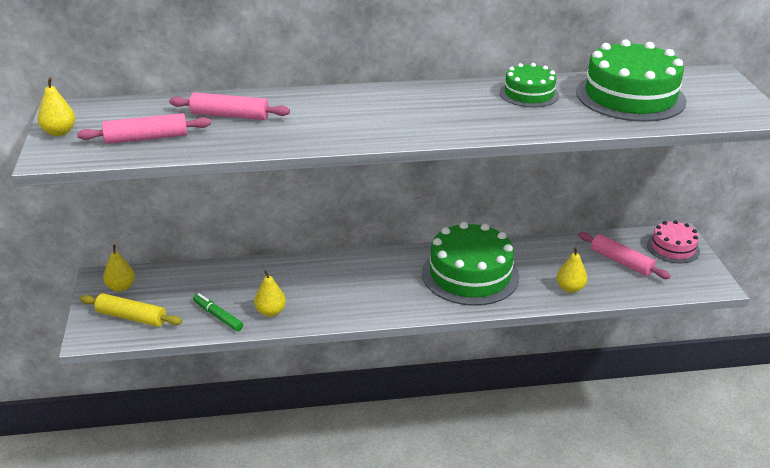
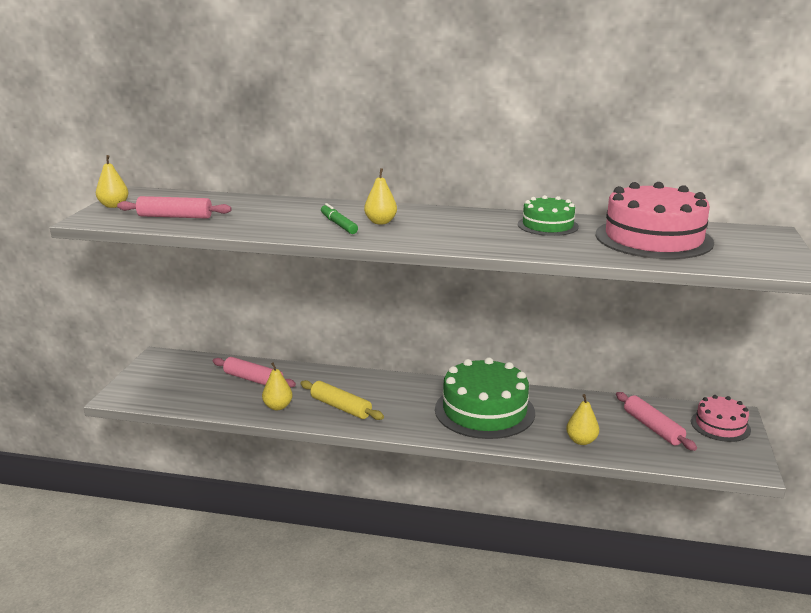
camera: 20 degrees right, 10 degrees down
(121, 287) = (169, 365): yellow pear -> yellow pear (380, 222)
(131, 317) = (160, 389): yellow rolling pin -> yellow rolling pin (341, 407)
(218, 316) = (231, 401): green marker -> green marker (338, 224)
(230, 116) = (258, 210): pink rolling pin -> pink rolling pin (253, 380)
(630, 96) = (653, 238): green cake -> pink cake

